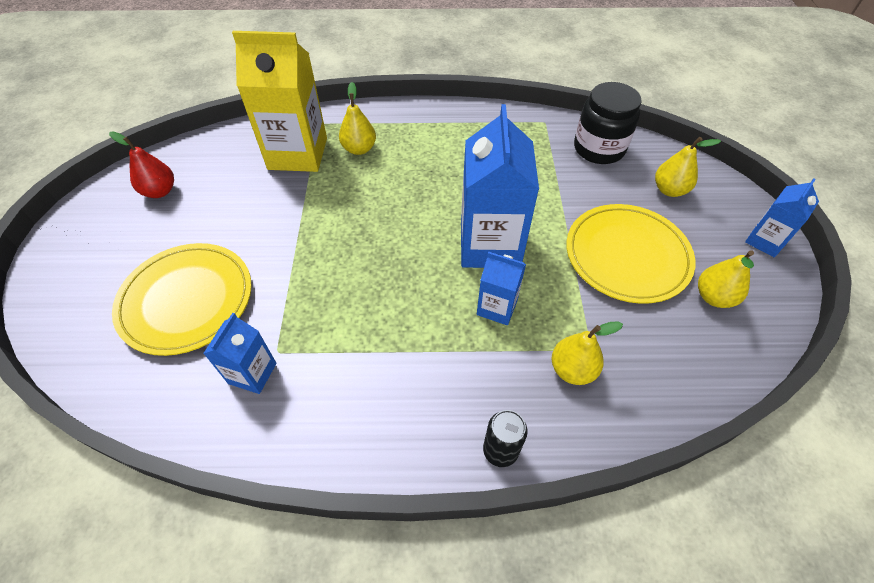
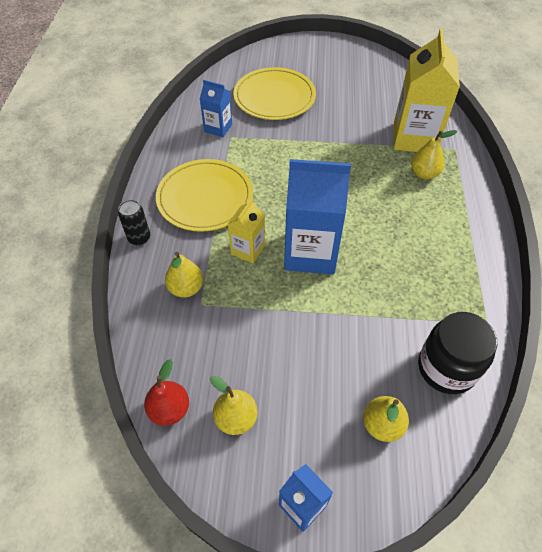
camera: 95 degrees right, 0 degrees up
(160, 191) = (369, 75): red pear -> red pear (170, 409)
(497, 307) = (248, 249): blue carton -> yellow carton
(627, 256) = (291, 355): yellow plate -> yellow plate (205, 198)

